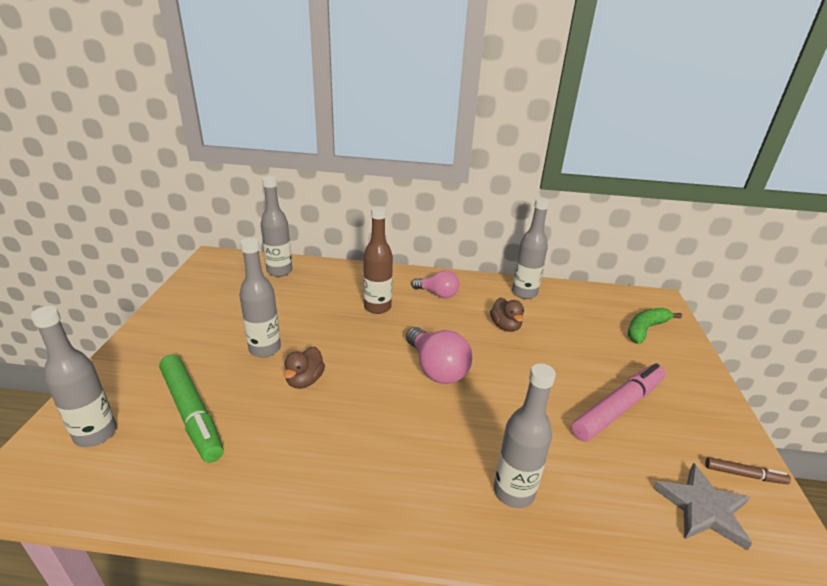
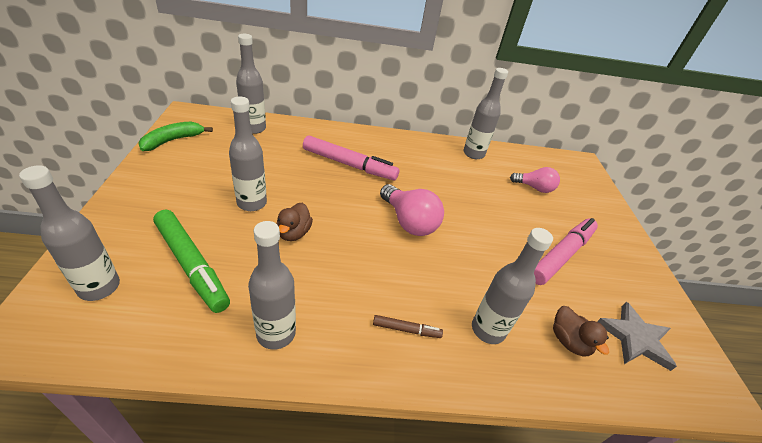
camera: 10 degrees left, 10 degrees up
(268, 487) = (276, 333): none -> grey bottle
(377, 307) = (349, 165): brown bottle -> pink marker
(437, 294) = (400, 153): pink light bulb -> pink light bulb (534, 188)
(505, 326) = (462, 183): brown duck -> brown duck (569, 341)
(645, 329) = (574, 187): green banana -> green banana (173, 140)
(744, 475) = (661, 309): brown marker -> brown marker (406, 330)

